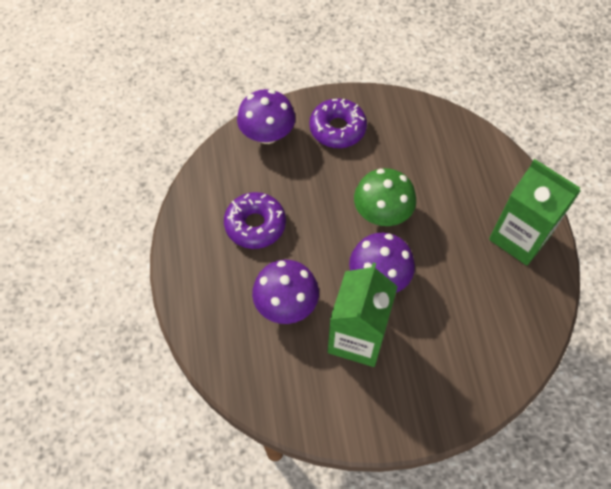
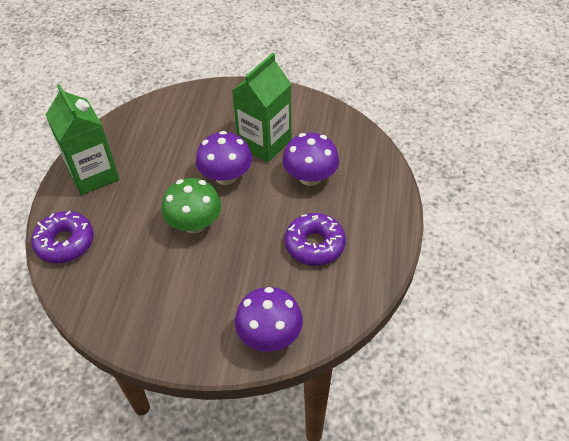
camera: 160 degrees left, 10 degrees down
(337, 129) = (191, 319): purple donut -> purple donut (65, 242)

